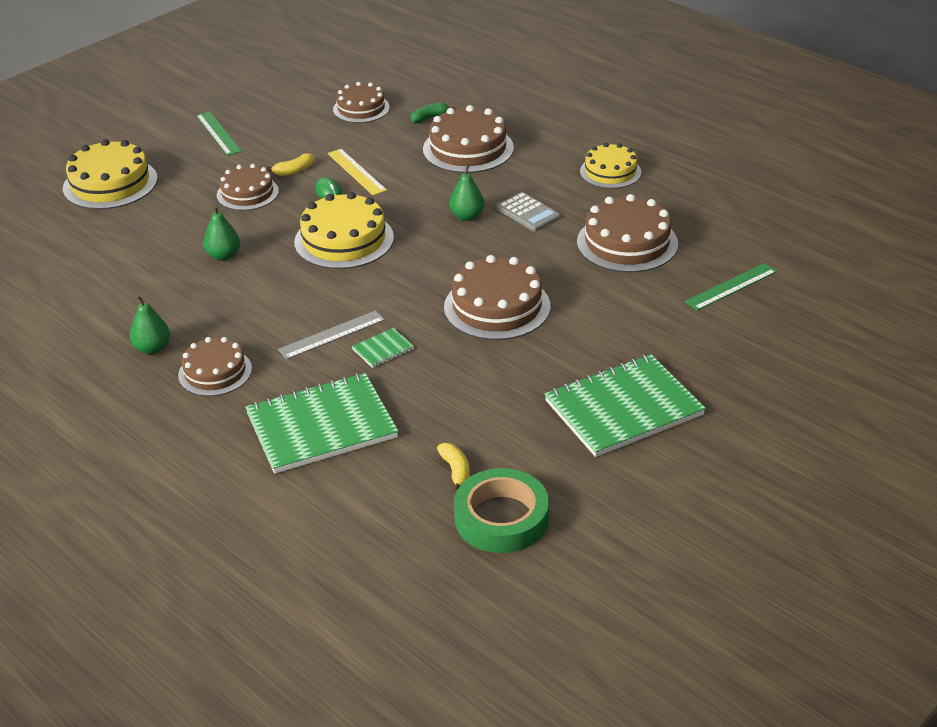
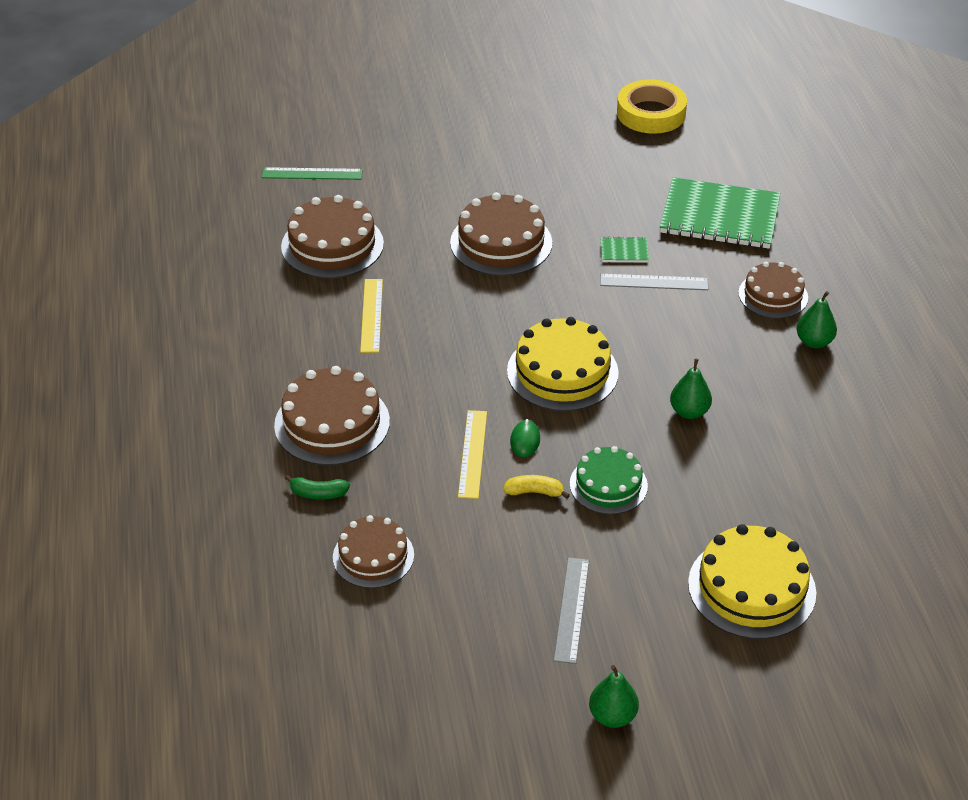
camera: 145 degrees left, 5 degrees up
(218, 133) = (571, 609): green ruler -> grey ruler
(247, 193) = (608, 485): brown cake -> green cake
(455, 471) = (653, 149): yellow banana -> none
(467, 216) = (427, 339): green pear -> green pear (612, 716)
(501, 518) = (651, 113): green tape -> yellow tape
(528, 213) = (371, 315): grey calculator -> yellow ruler
(610, 172) = (244, 321): yellow cake -> none
(623, 408) = (501, 135): green notebook -> none

